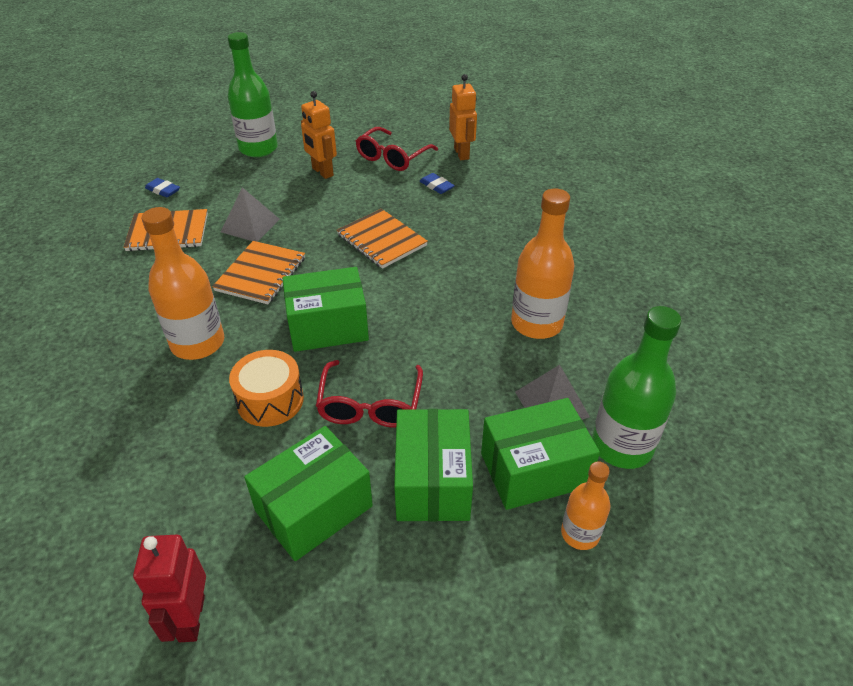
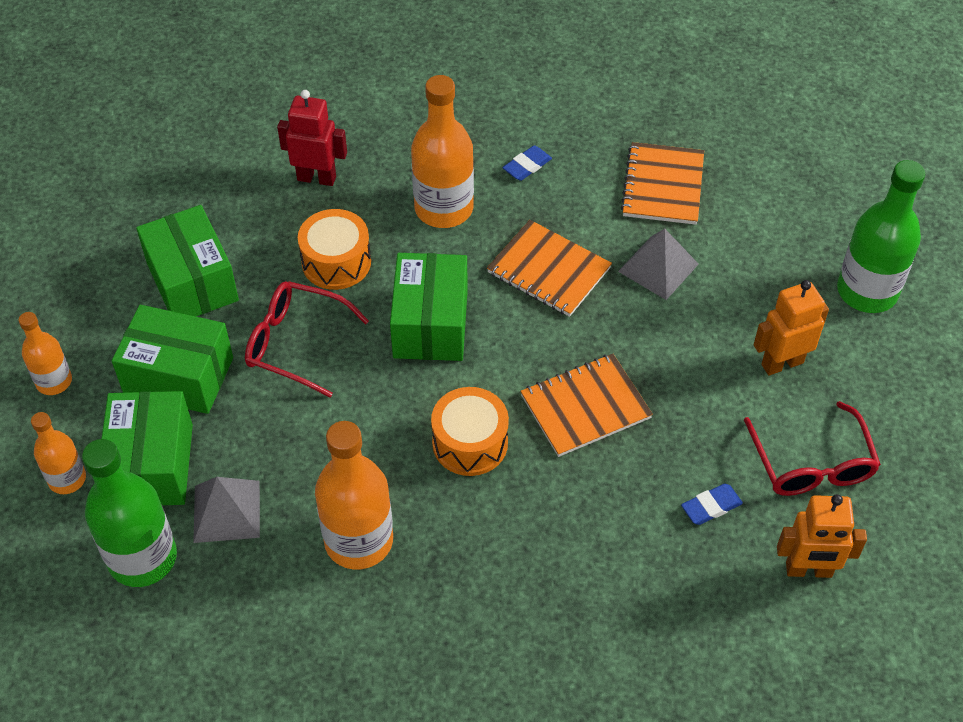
camera: 105 degrees right, 10 degrees up
(163, 190) = (766, 181): blue eraser -> blue eraser (527, 166)
(191, 618) = (131, 196): red robot -> red robot (316, 178)
(392, 157) = (812, 464): red glasses -> red glasses turned 150 degrees counterclockwise
(431, 286) = (470, 443): none -> orange drum
(477, 594) = (54, 381): none -> orange bottle

